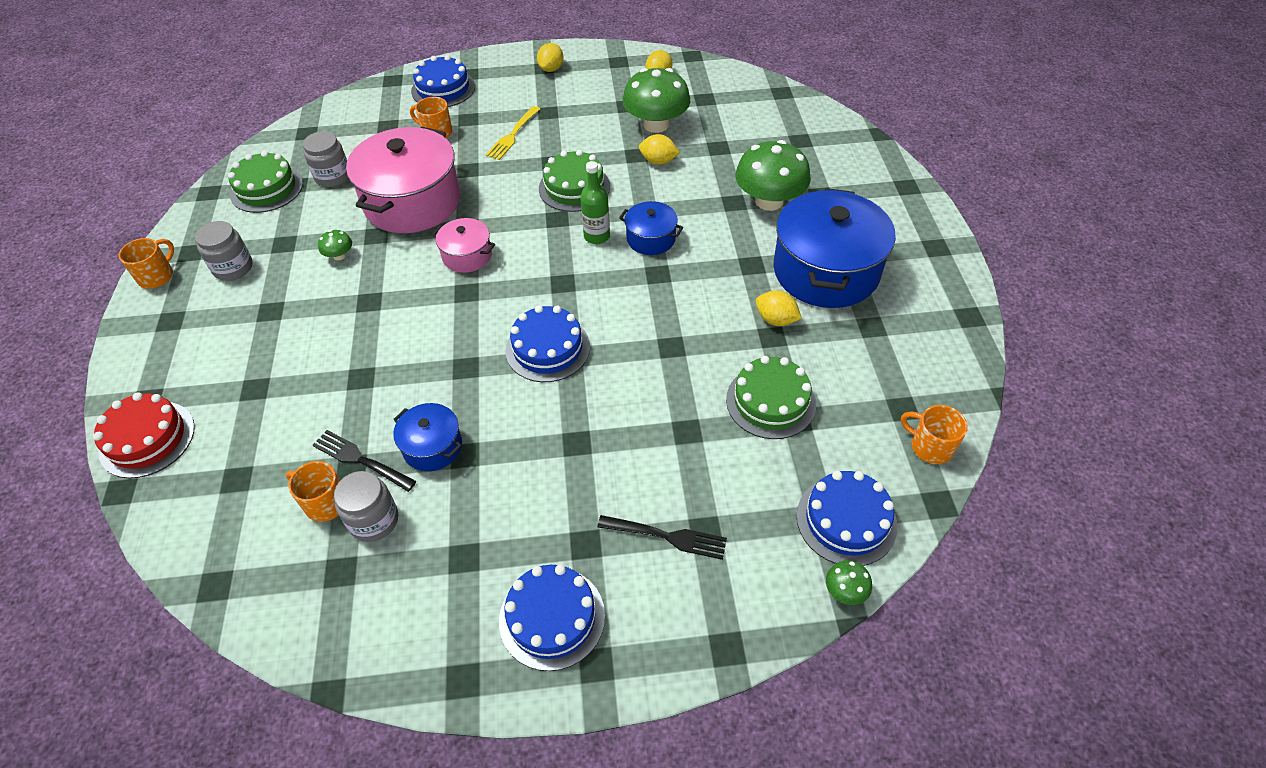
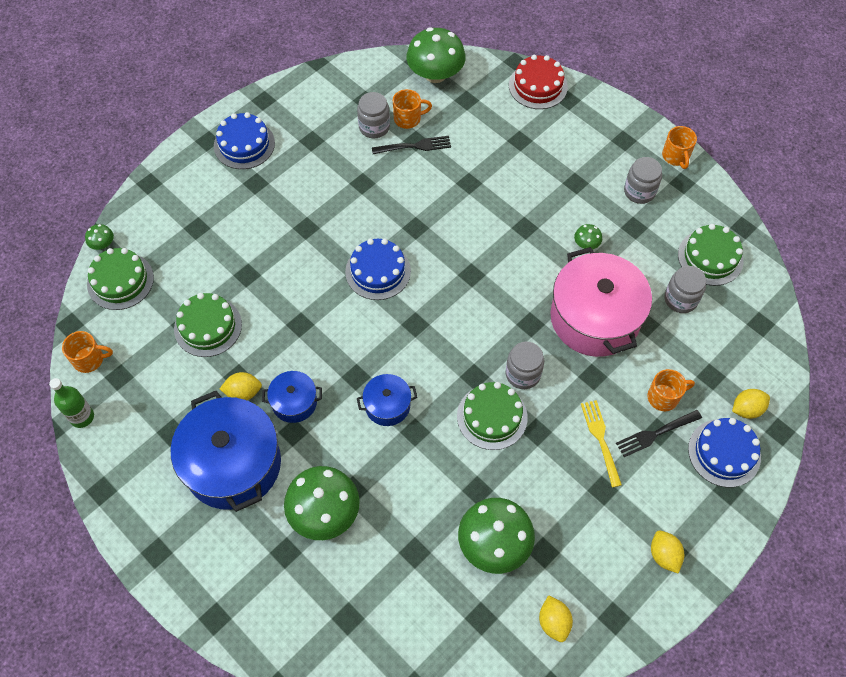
camera: 140 degrees right, 10 degrees up
(219, 545) = (435, 74): none -> green mushroom
(432, 447) = (384, 175): blue pot -> blue pot (294, 402)
(467, 255) = (502, 301): pink pot -> none
(517, 199) = (523, 374): none -> grey jar
(597, 236) = (429, 380): green bottle -> green bottle (82, 417)
(658, 161) = (451, 496): yellow lemon -> yellow lemon (746, 409)
(666, 536) = (215, 212): black fork -> black fork (656, 433)
(846, 520) = (120, 281): blue cake -> green cake

